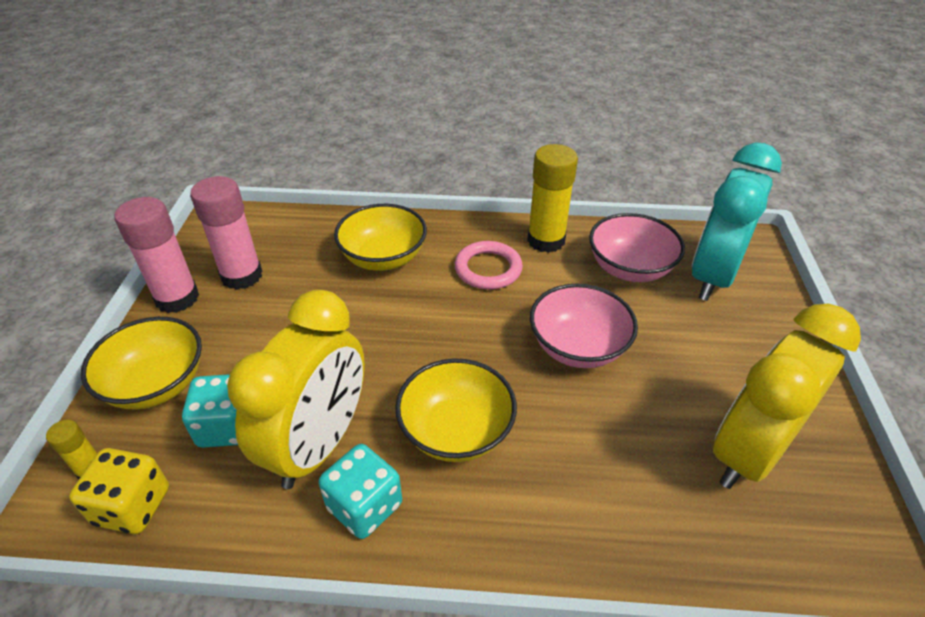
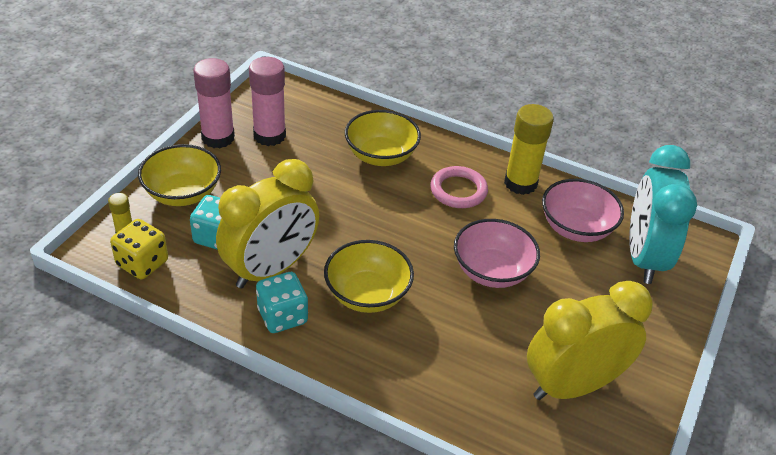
camera: 20 degrees right, 0 degrees up
(712, 276) = (644, 257): turquoise clock -> turquoise clock turned 45 degrees counterclockwise

